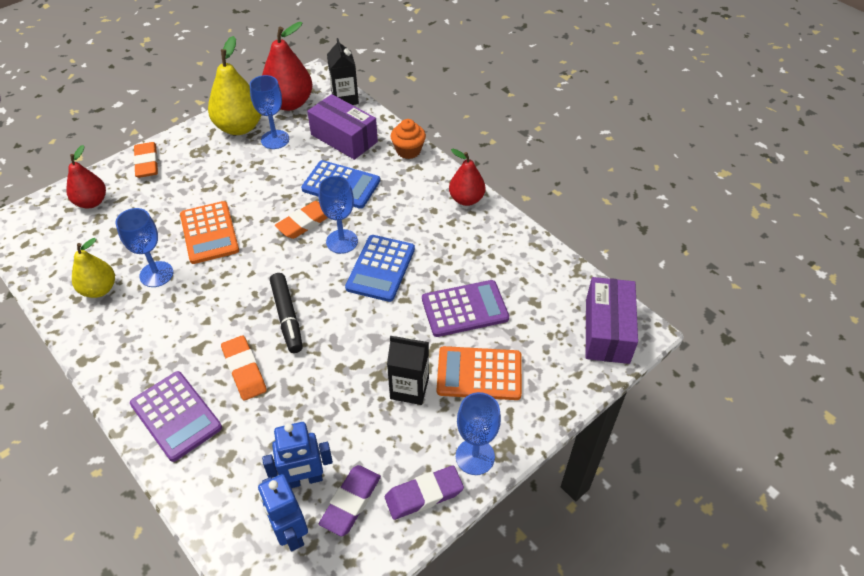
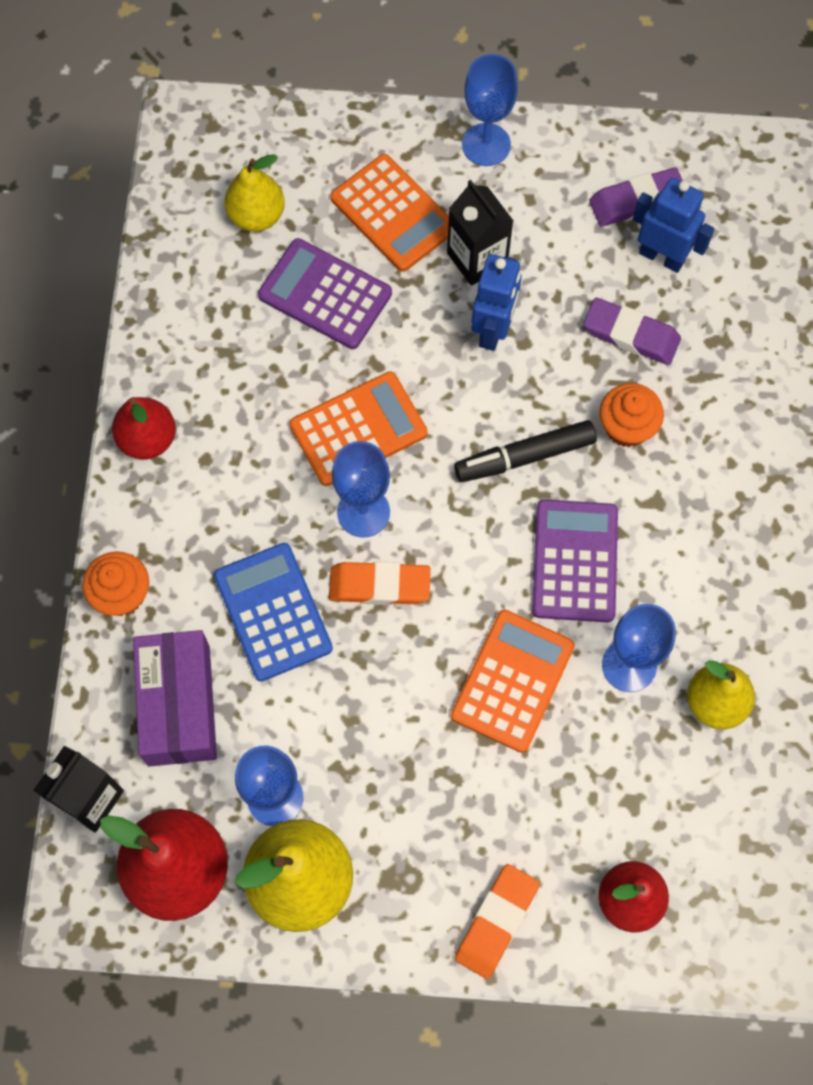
camera: 135 degrees left, 20 degrees up
(176, 416) = (737, 432): purple calculator -> purple calculator (574, 561)
(244, 370) = (627, 427): orange eraser -> orange cupcake
(287, 317) = (524, 456): black marker -> black marker turned 135 degrees counterclockwise
(290, 532) = (713, 220): blue robot -> blue robot (493, 330)
(381, 268) = (358, 429): blue calculator -> orange calculator
(424, 495) = (566, 153): purple eraser -> purple eraser (631, 335)
(542, 316) = (256, 216): none -> yellow pear
(607, 331) = (215, 145): purple box -> none

